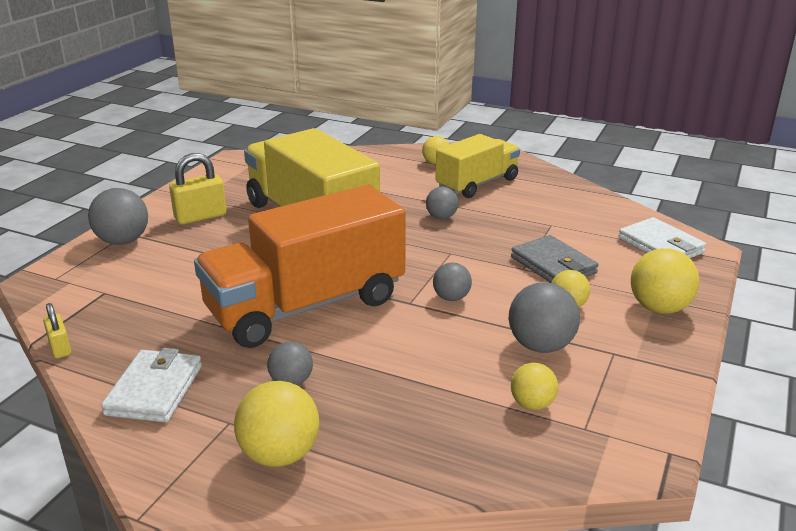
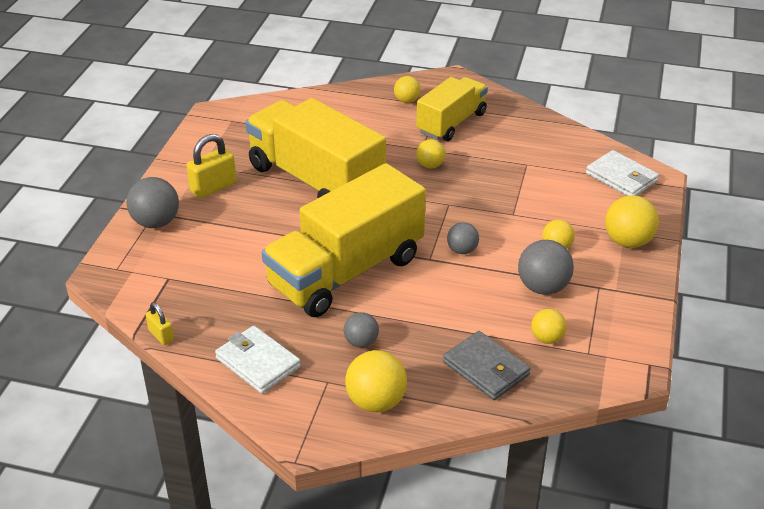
camera: 10 degrees left, 10 degrees up
(154, 390) = (258, 363): white wallet -> white wallet turned 45 degrees counterclockwise
(306, 306) = (346, 272): orange truck -> yellow truck
(441, 217) = (430, 165): grey ball -> yellow ball
(553, 265) = (537, 208): grey wallet -> grey wallet (486, 368)

